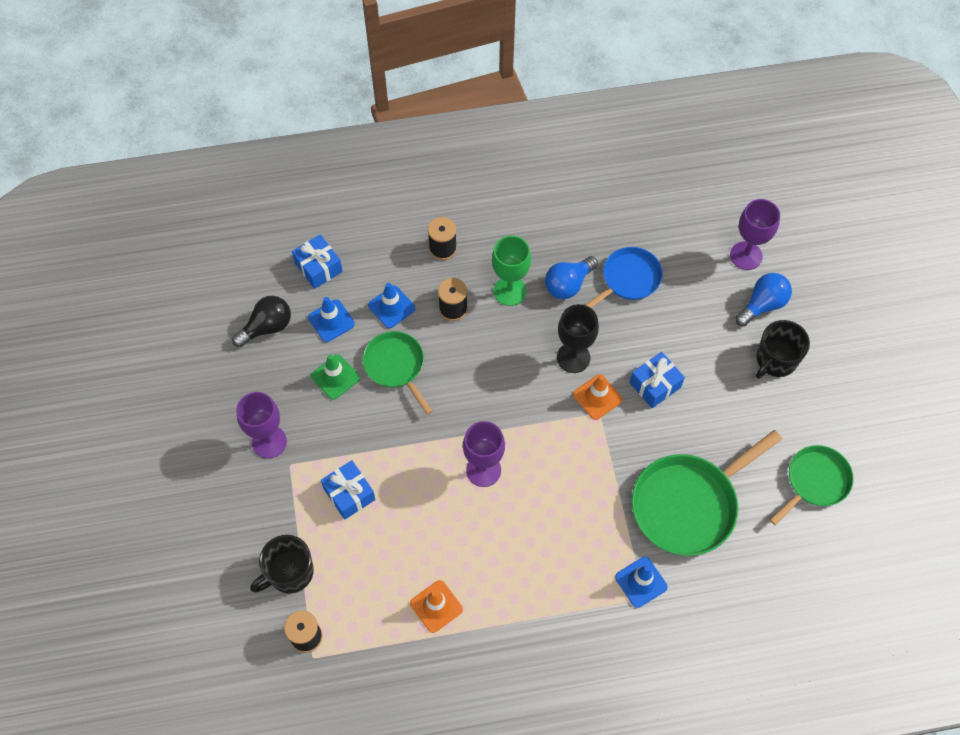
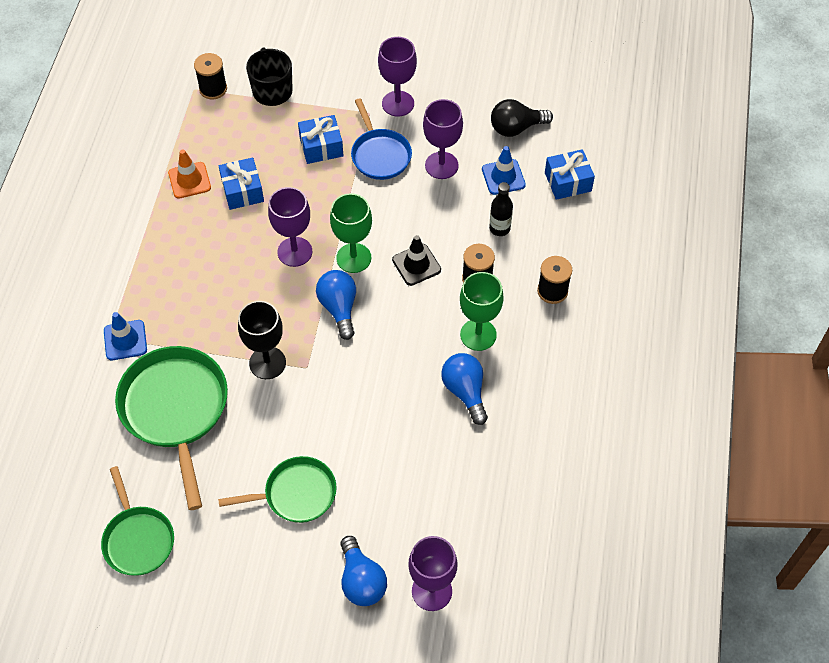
camera: 110 degrees right, 5 degrees down
(267, 327) = (516, 128): black light bulb -> black light bulb turned 90 degrees clockwise
(335, 377) = (441, 165): green traffic cone -> purple goblet
(391, 307) = (499, 228): blue traffic cone -> black bottle
(396, 366) = (432, 214): green pan -> green pan (296, 494)
(457, 361) = (416, 265): none -> black traffic cone
(470, 416) = (353, 258): none -> green goblet
(528, 409) = (339, 308): none -> blue light bulb
(573, 357) = (377, 366): black goblet -> black goblet (267, 363)
(597, 397) = (324, 372): orange traffic cone -> none
(628, 279) = (448, 452): blue pan -> blue pan (380, 155)
(655, 385) = (314, 430): blue gift -> blue gift (242, 191)
(775, 360) = (289, 563): black mug -> none

